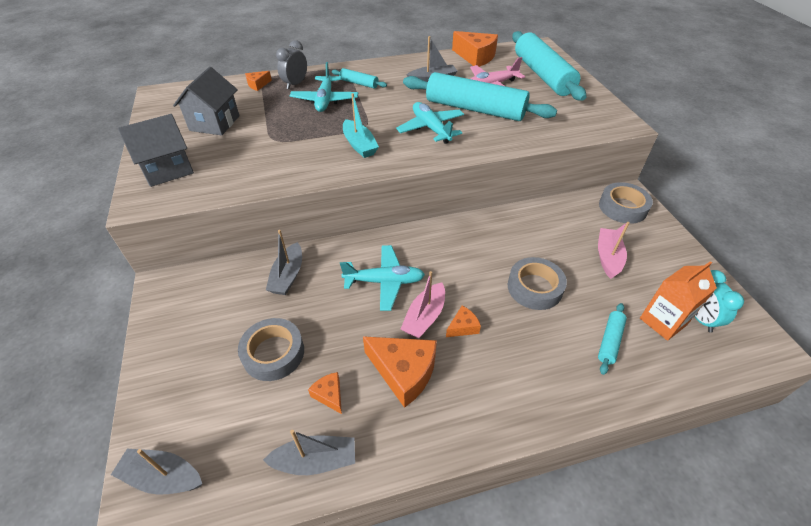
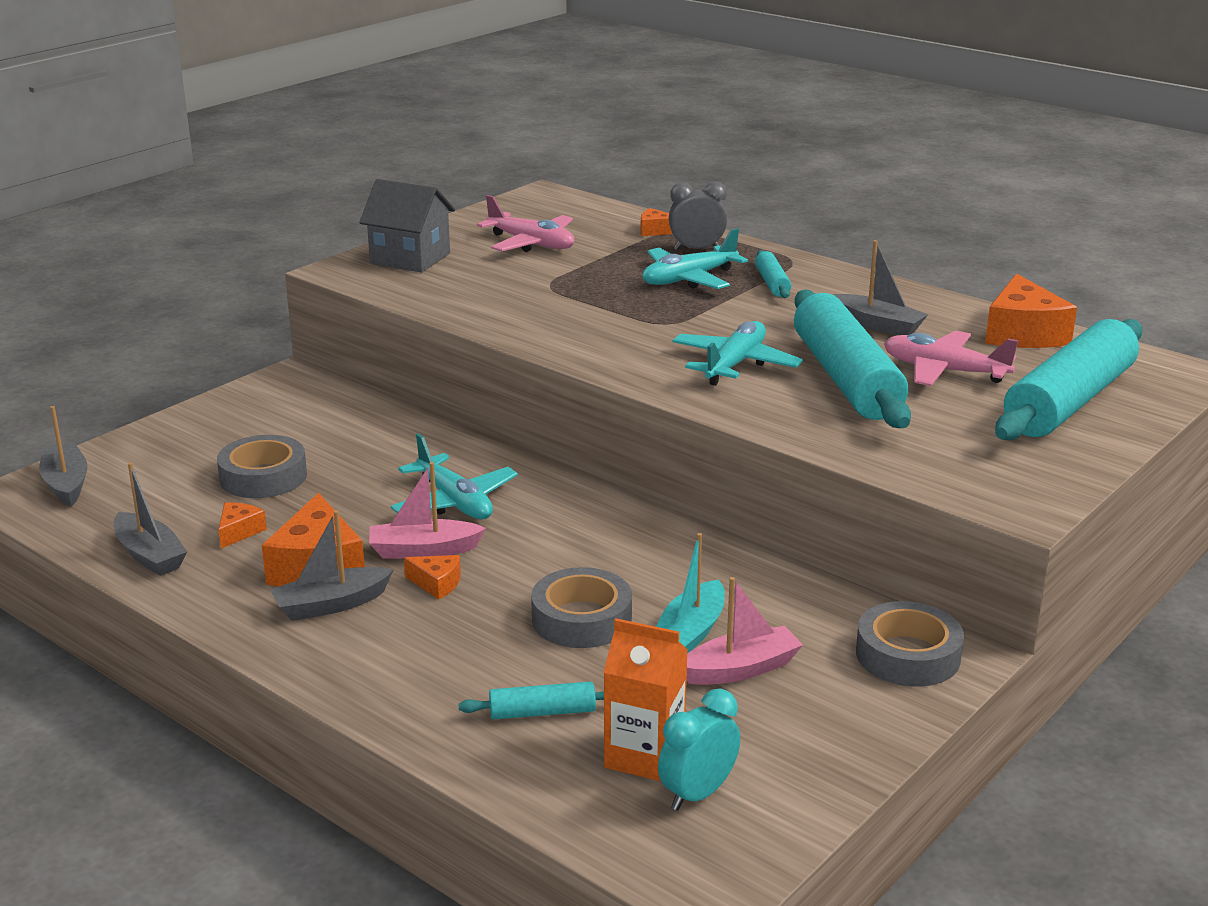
camera: 55 degrees right, 20 degrees down
(214, 123) = (531, 243): grey house -> pink plane
(288, 276) = (388, 437): grey boat -> grey boat (331, 605)
(359, 145) = (617, 334): turquoise boat -> turquoise boat (690, 633)

